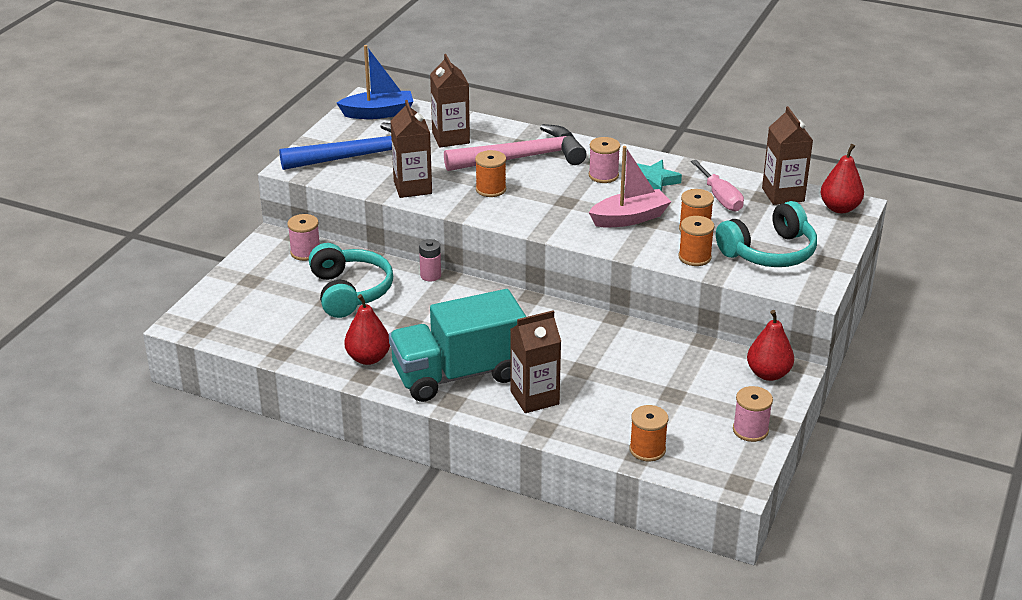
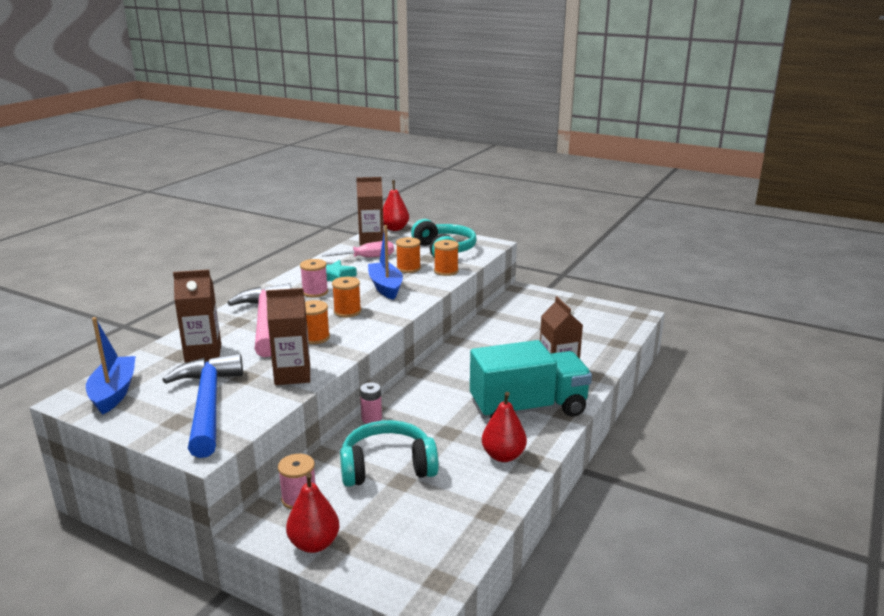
camera: 85 degrees left, 10 degrees down
(458, 374) = (528, 409): turquoise truck -> turquoise truck turned 90 degrees counterclockwise
(629, 218) = (385, 287): pink boat -> blue boat
(647, 449) = (611, 339): orange spool -> orange spool (347, 311)
(750, 430) = (585, 307): pink spool -> none
(768, 374) = (525, 296): red pear -> red pear (314, 544)

